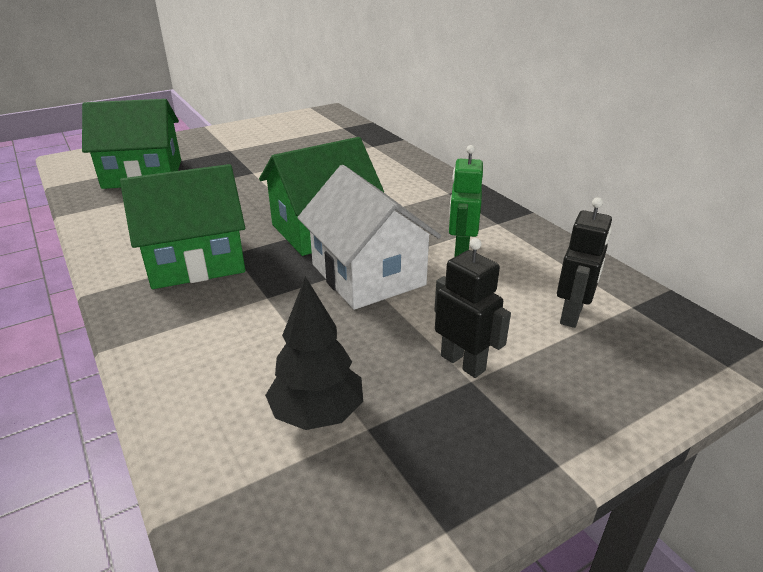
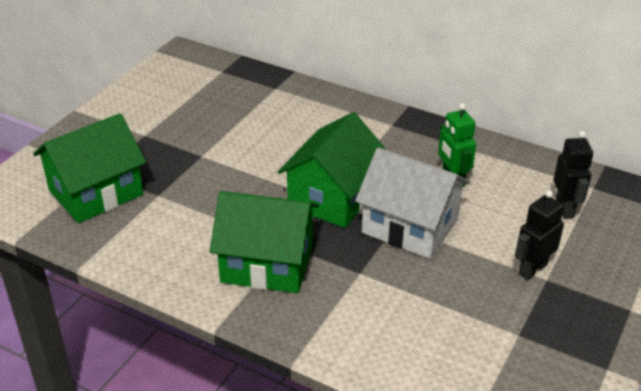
camera: 30 degrees left, 5 degrees up
(195, 260) = (267, 263): green house -> green house turned 60 degrees clockwise
(317, 413) = (482, 338): black tree -> none
(463, 363) = (532, 269): black robot -> black robot turned 60 degrees counterclockwise

